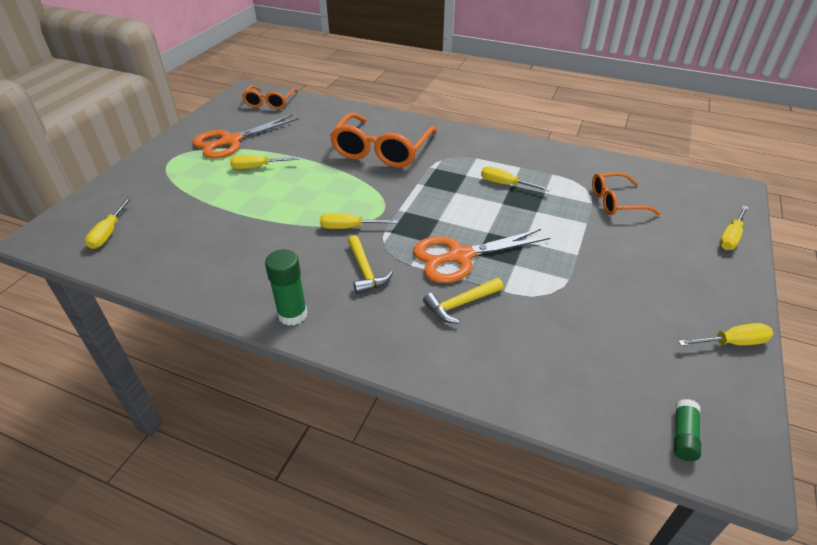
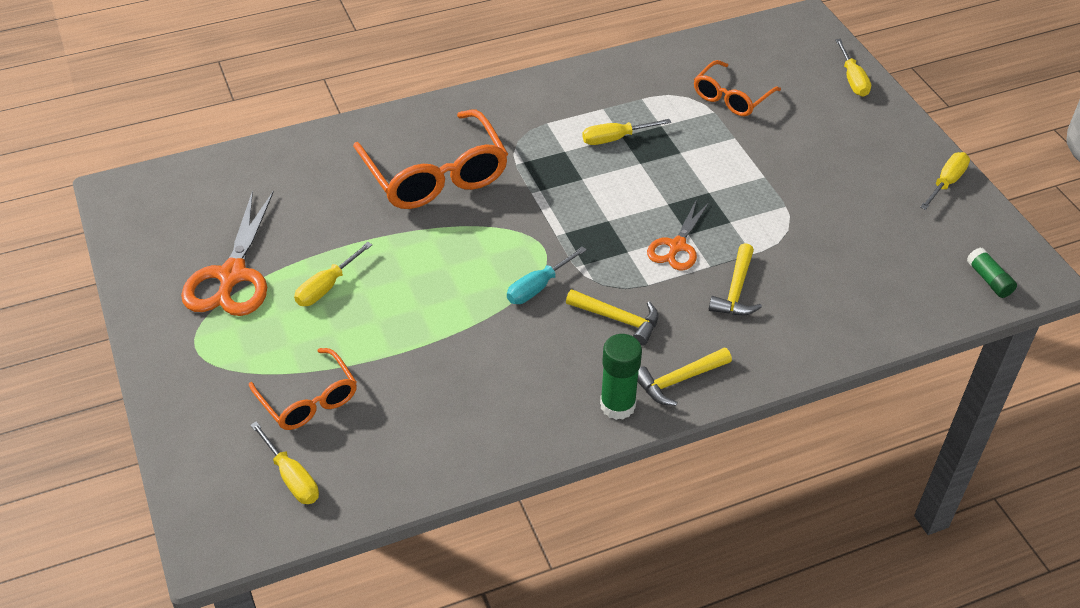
camera: 45 degrees left, 5 degrees up
(270, 102) = (187, 191): orange glasses -> orange glasses (309, 400)
(346, 328) = (678, 380): none -> yellow hammer
(349, 227) = (538, 287): yellow screwdriver -> turquoise screwdriver
(460, 256) = (677, 246): orange scissors -> orange scissors, size x0.61

